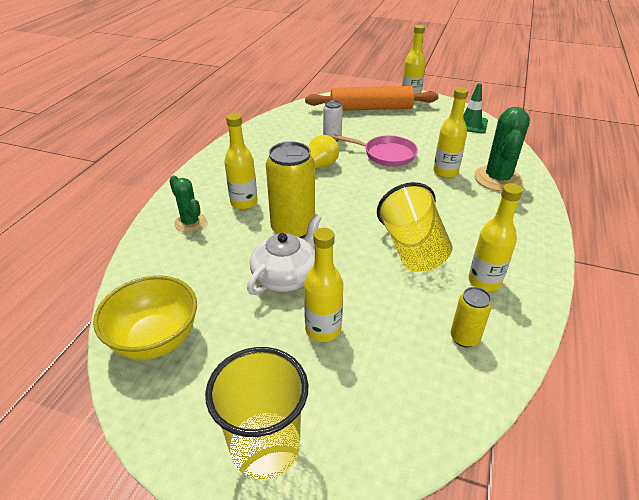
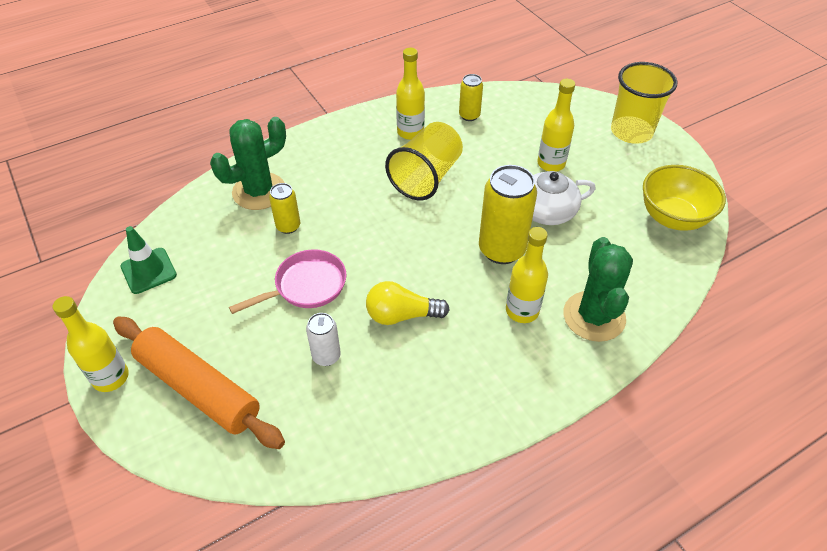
camera: 140 degrees left, 10 degrees up
(190, 222) = (594, 316): green cactus -> green cactus, size x1.65
(386, 154) = (306, 286): pink pan -> pink pan turned 90 degrees clockwise
(445, 172) = (288, 226): yellow bottle -> yellow can

